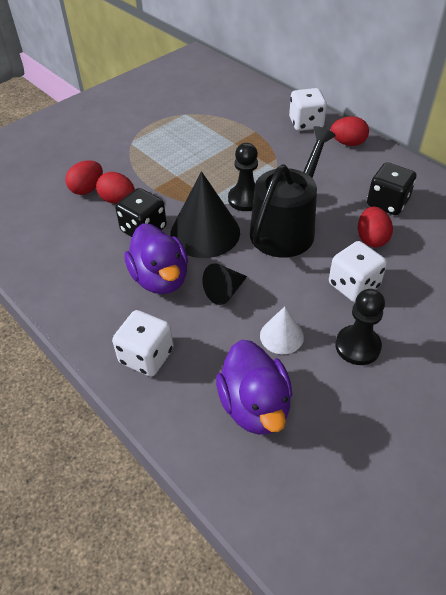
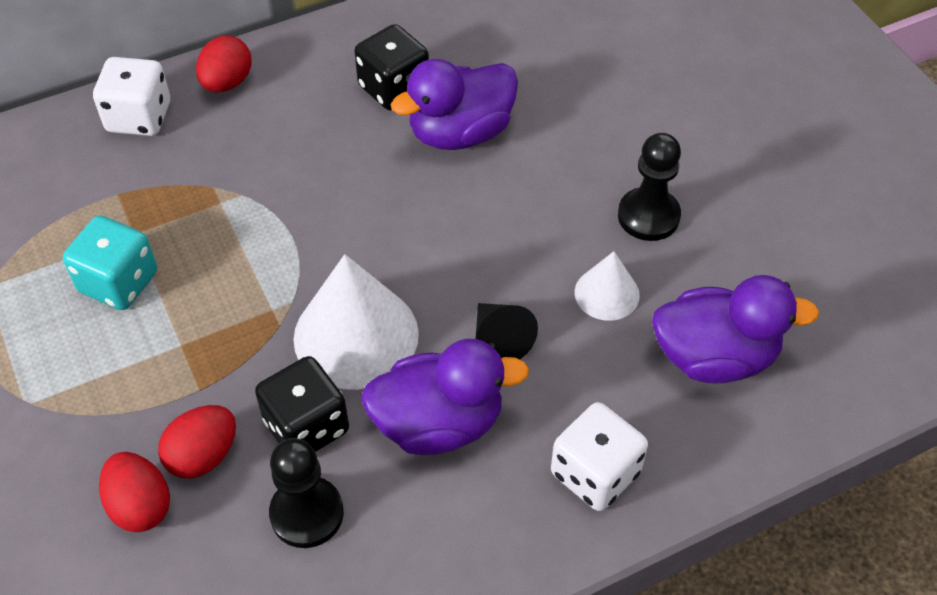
camera: 75 degrees left, 5 degrees up
(204, 147) = (119, 282): none -> turquoise dice
(205, 232) = (356, 335): black cone -> white cone
(245, 199) = (299, 258): black pawn -> black pawn (307, 513)
(286, 228) = (393, 224): black watering can -> none
(353, 285) = (542, 184): white dice -> none
(371, 239) = (460, 133): red egg -> purple duck

